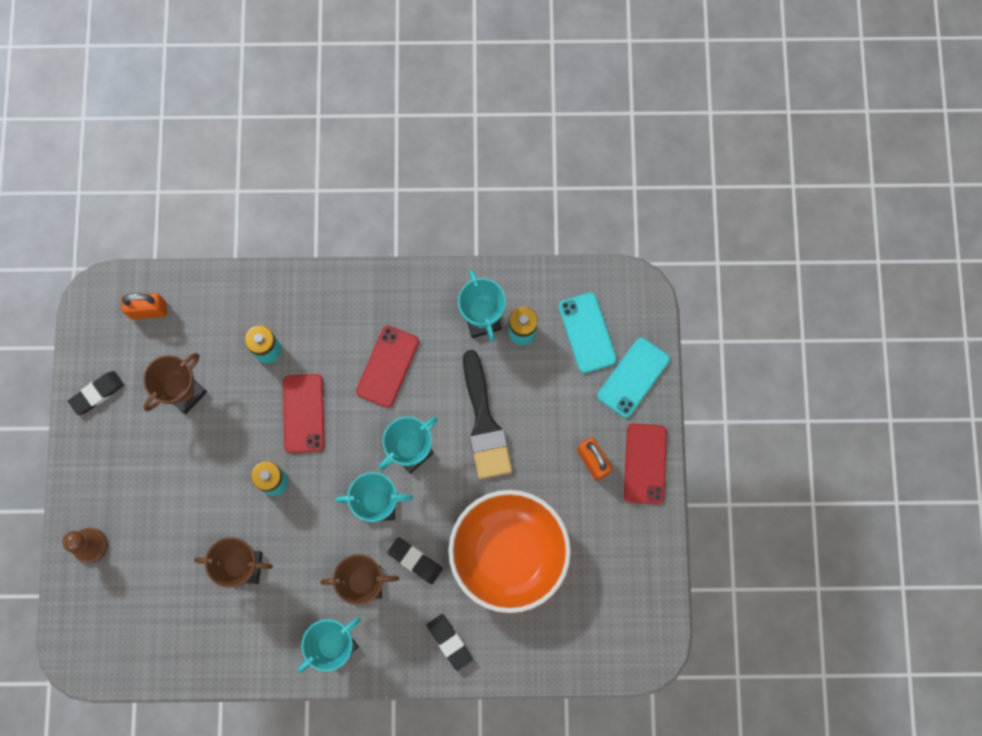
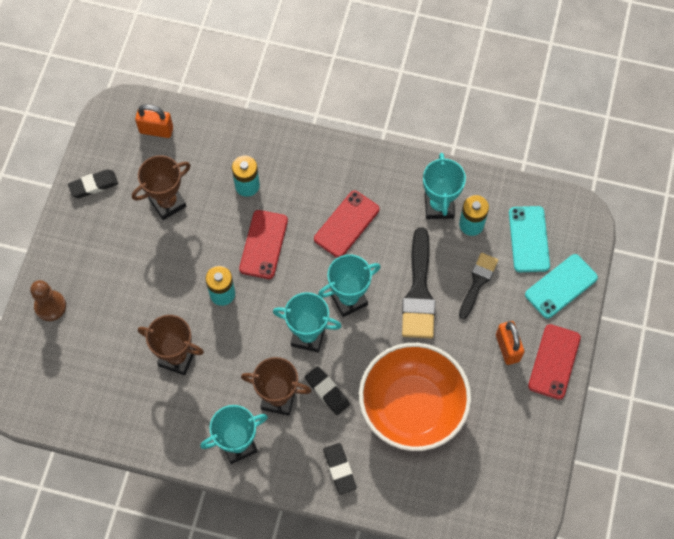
camera: 15 degrees right, 10 degrees down
(544, 396) = (477, 282): none -> black brush

